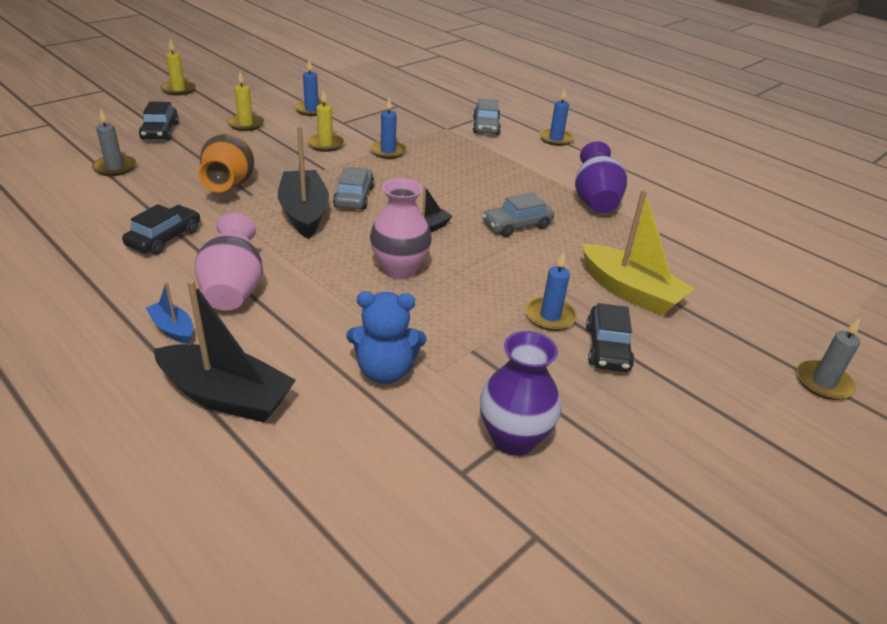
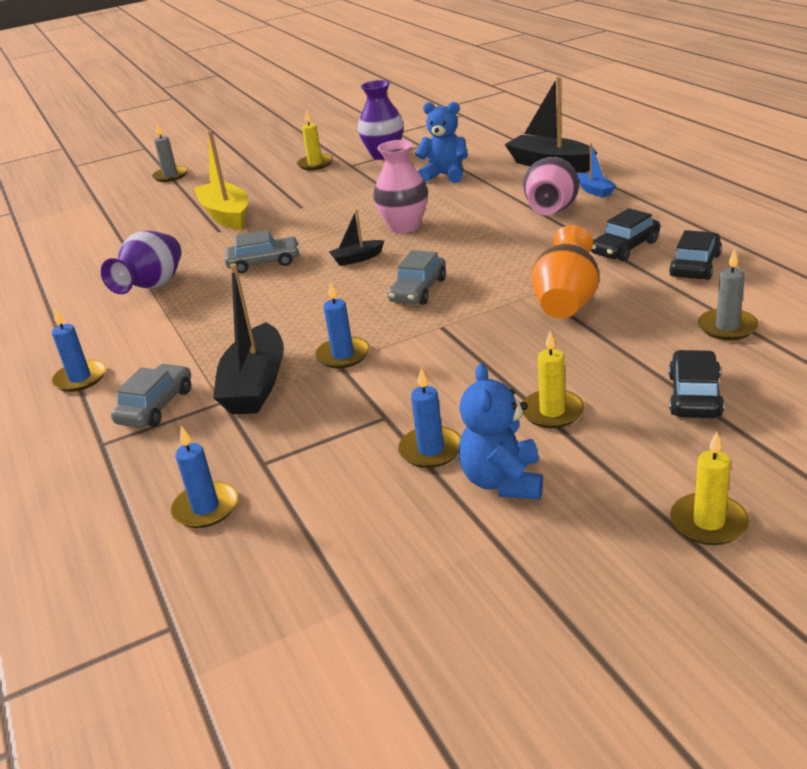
camera: 155 degrees left, 5 degrees down
(272, 100) = (503, 481): none -> blue teddy bear
(304, 213) = (479, 272): black boat -> black boat (255, 385)
(325, 144) = (429, 368): yellow candle -> yellow candle (315, 164)
(550, 316) = (307, 201): blue candle -> blue candle (206, 508)
(607, 347) = (285, 187): black car -> black car (695, 265)

